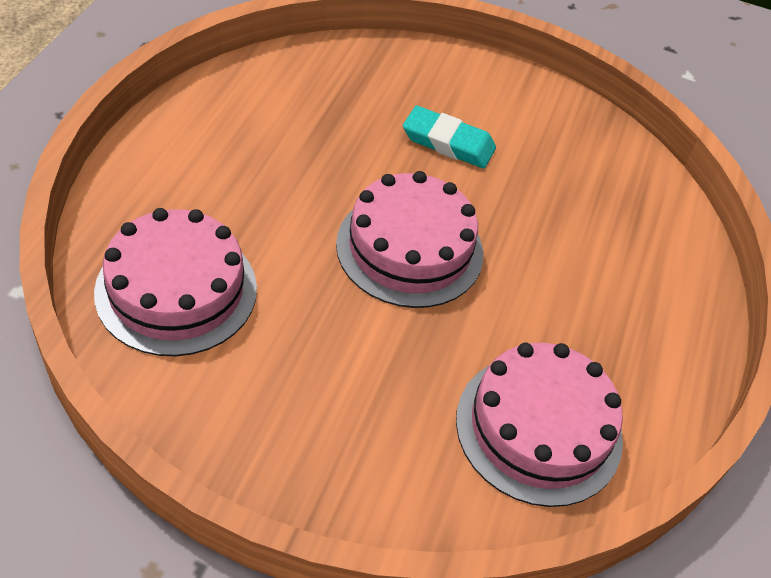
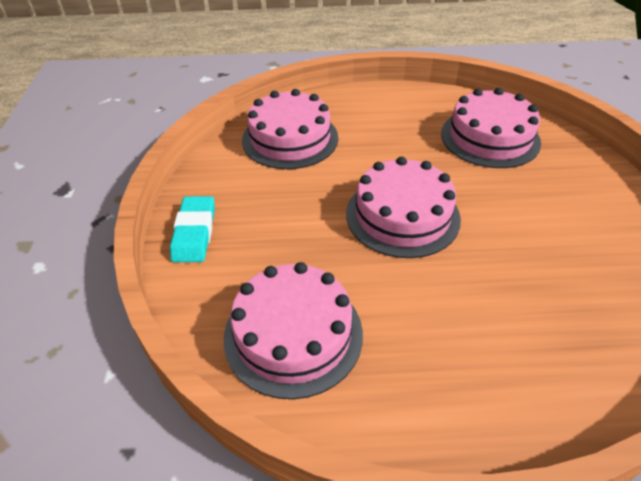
camera: 75 degrees right, 5 degrees down
(323, 102) = (490, 138): none -> pink cake
(448, 142) = (523, 203): turquoise eraser -> turquoise eraser (194, 233)

